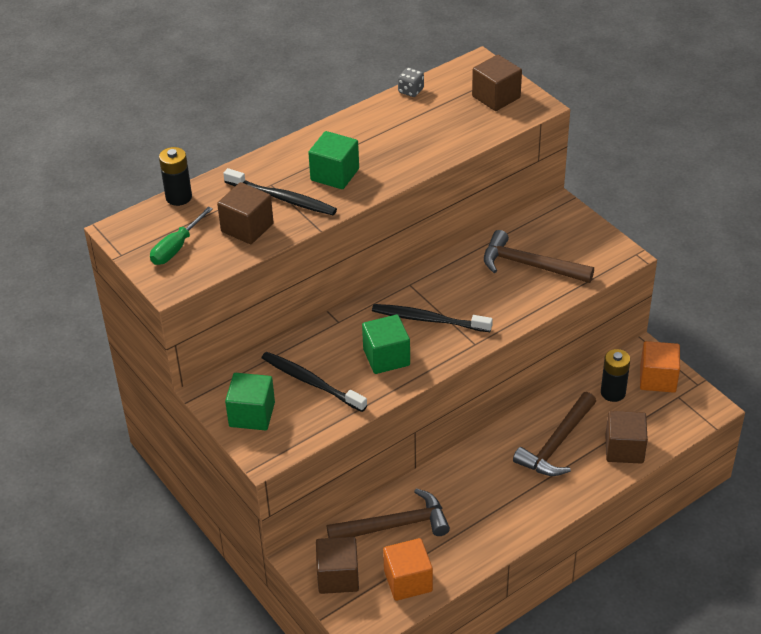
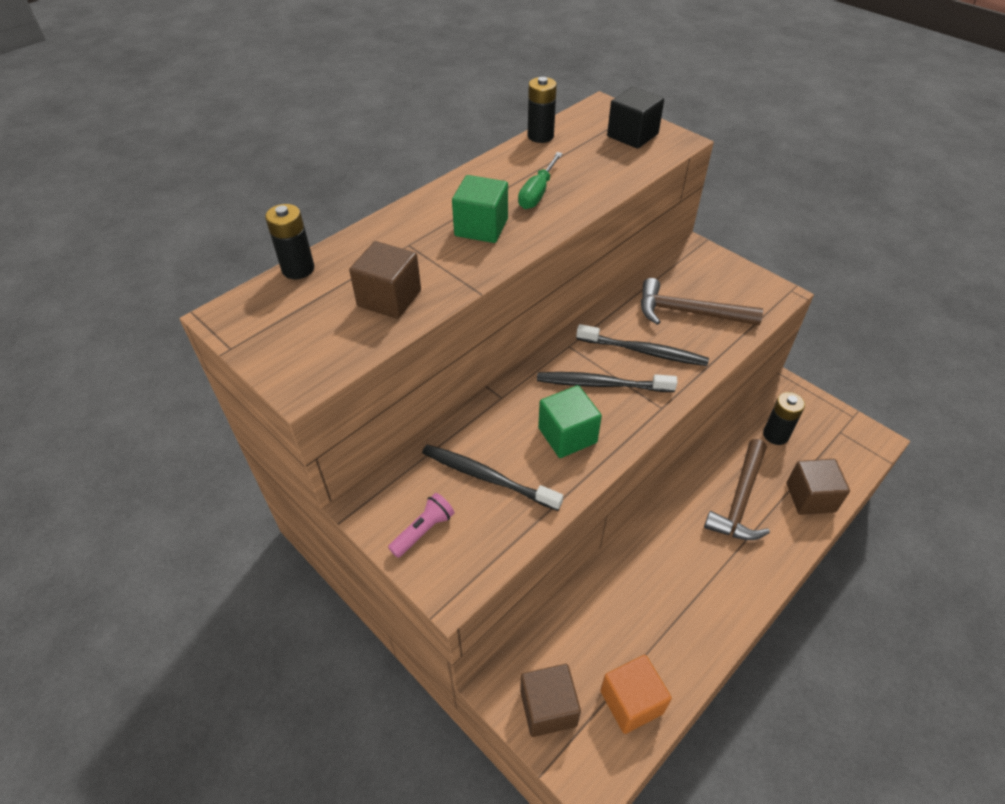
camera: 10 degrees left, 5 degrees up
(176, 248) = (302, 332): green screwdriver -> green screwdriver (537, 193)
(252, 414) = (423, 530): green cube -> pink flashlight
(283, 198) = (426, 259): black toothbrush -> black toothbrush (644, 351)
(395, 525) = (597, 625): brown hammer -> none
(411, 91) = (540, 136): grey dice -> black battery
(496, 97) = (632, 135): brown cube -> black cube
(657, 379) = (813, 415): orange cube -> none

